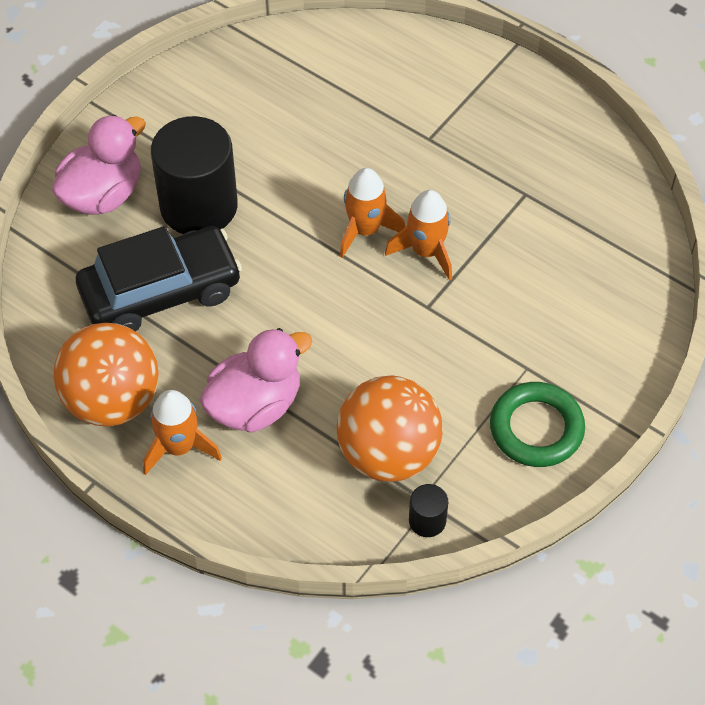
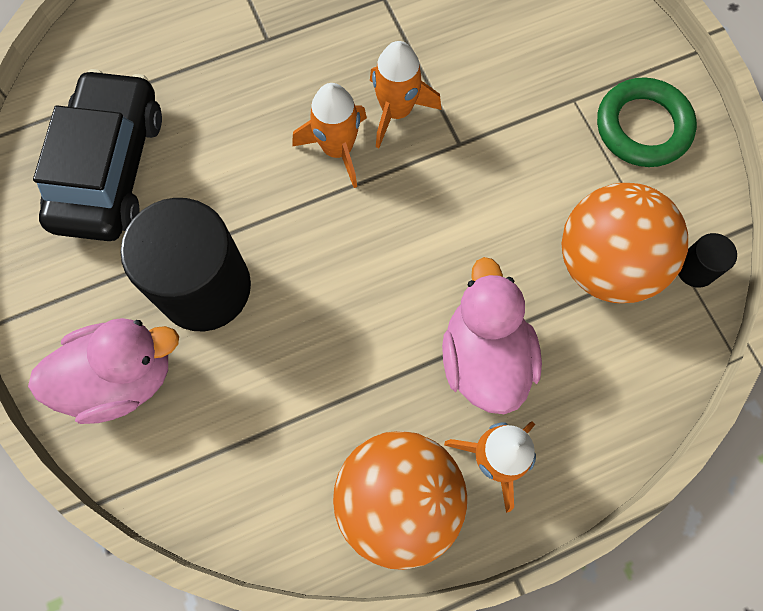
camera: 60 degrees left, 15 degrees up
(103, 194) = (122, 378): pink duck -> pink duck turned 90 degrees clockwise
(161, 292) = (290, 381): black car -> black car (110, 168)

